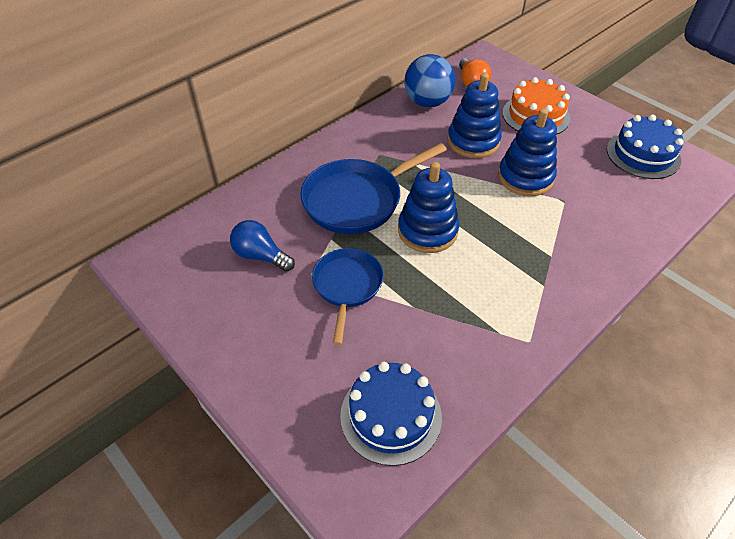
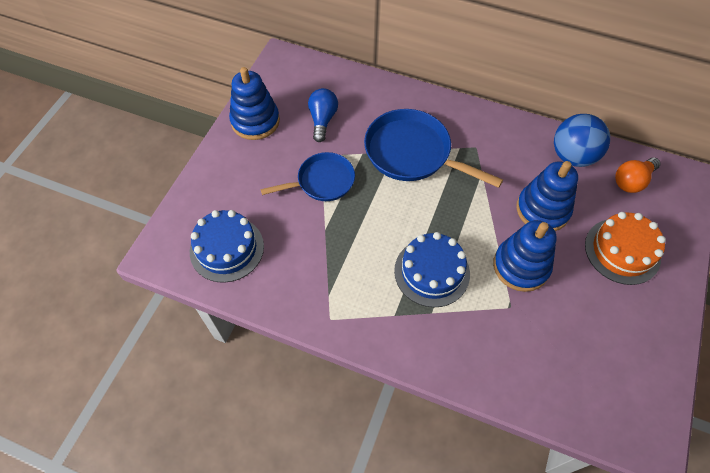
camera: 65 degrees right, 10 degrees up
(427, 231) = (407, 212): blue stacking toy -> blue stacking toy (255, 121)
(643, 155) = (632, 367): blue cake -> blue cake (432, 272)

